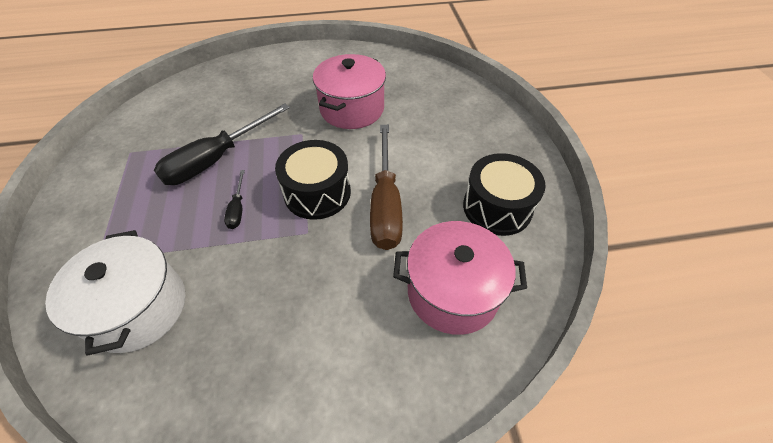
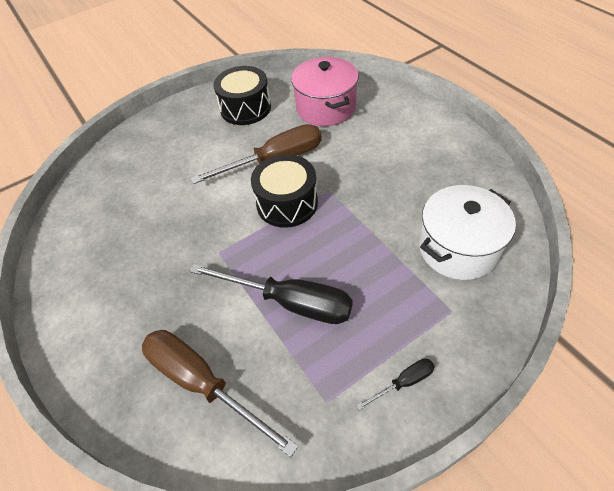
camera: 110 degrees left, 0 degrees up
(205, 102) = (203, 383): none -> brown screwdriver
(237, 209) = (336, 245): black screwdriver -> black screwdriver (404, 382)
(352, 109) = (163, 230): pink pot -> none

